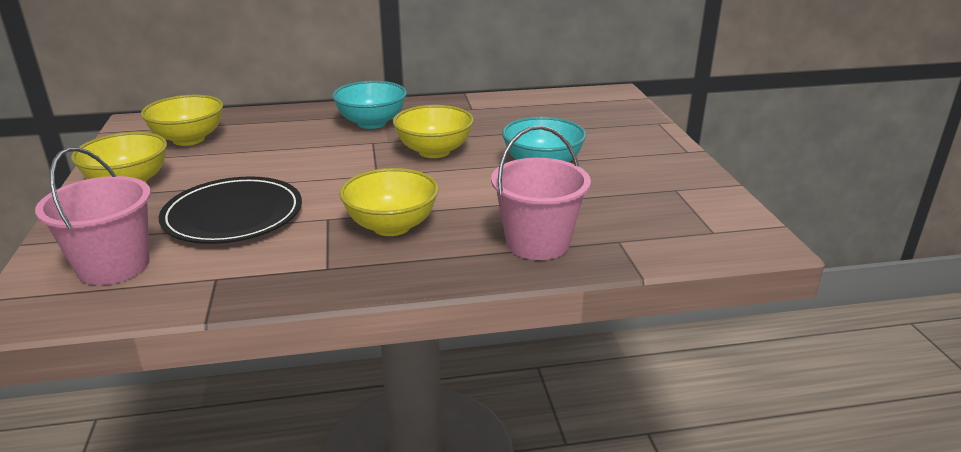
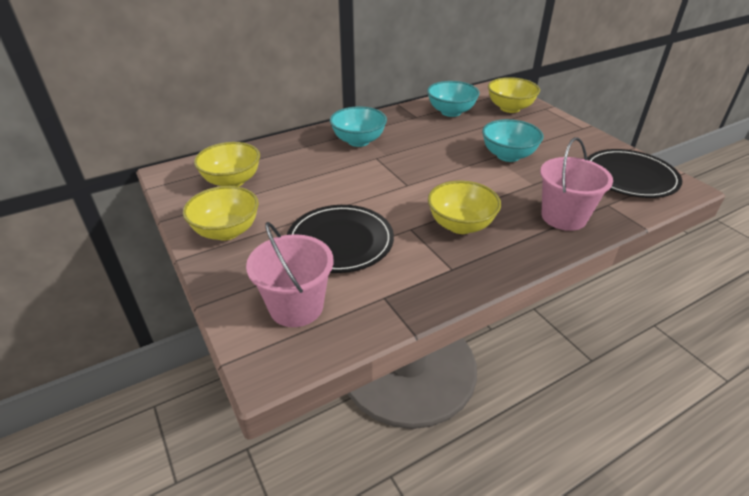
camera: 20 degrees left, 10 degrees up
(434, 151) = (427, 157): yellow bowl -> yellow bowl (510, 108)
(522, 110) = (451, 112): none -> turquoise bowl
(690, 216) = (630, 177): none -> black plate

